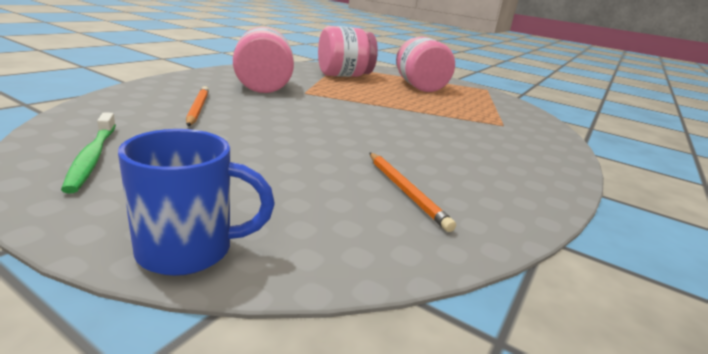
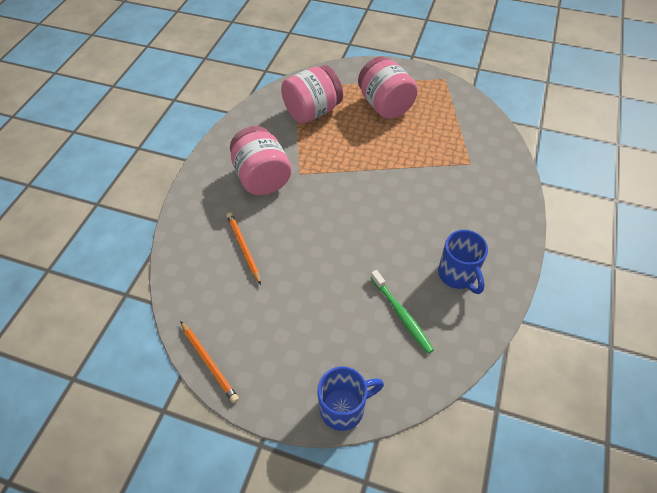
camera: 10 degrees left, 30 degrees up
(92, 157) = (234, 348): green toothbrush -> green toothbrush (401, 315)
(405, 191) = (426, 304): orange pencil -> orange pencil (209, 362)
(464, 181) = (457, 275): none -> blue mug

